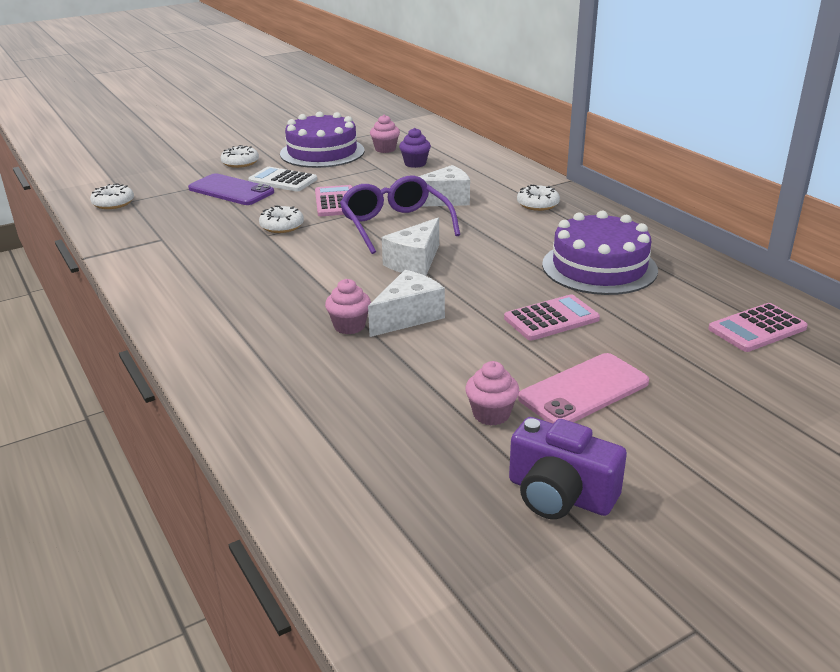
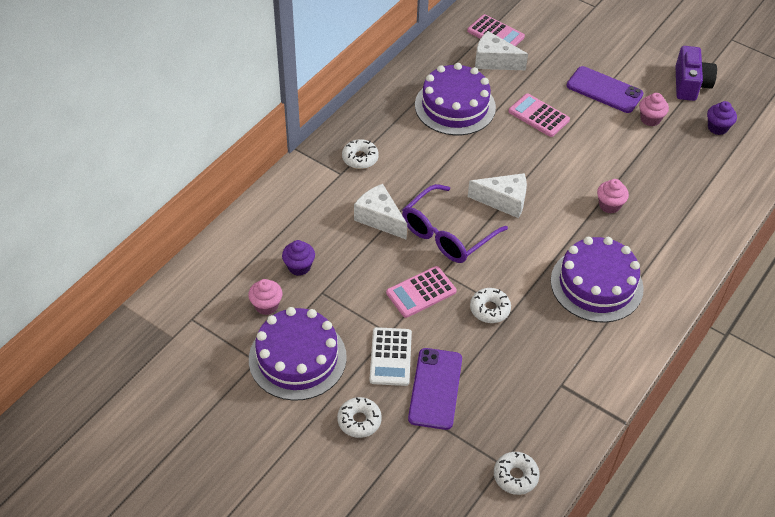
camera: 115 degrees left, 20 degrees up
(246, 285) = (596, 284): none -> purple cake
(408, 317) = (579, 181): white cheese -> white cheese (494, 61)
(427, 484) = (717, 128): none -> purple cupcake
(584, 390) = (604, 90): pink phone -> purple phone

